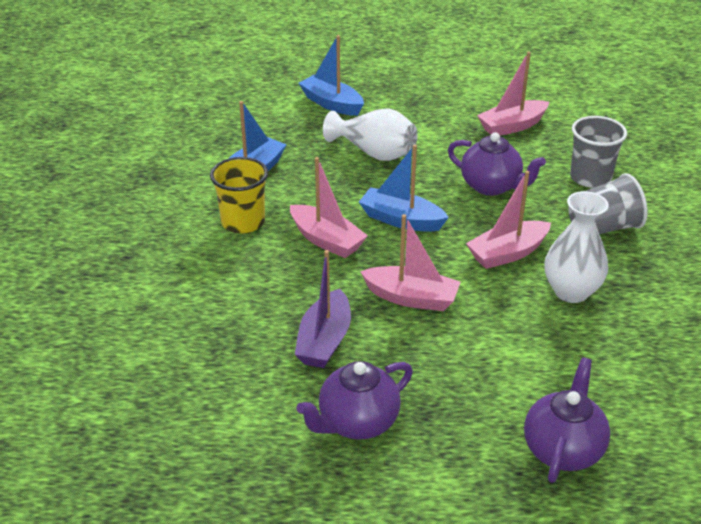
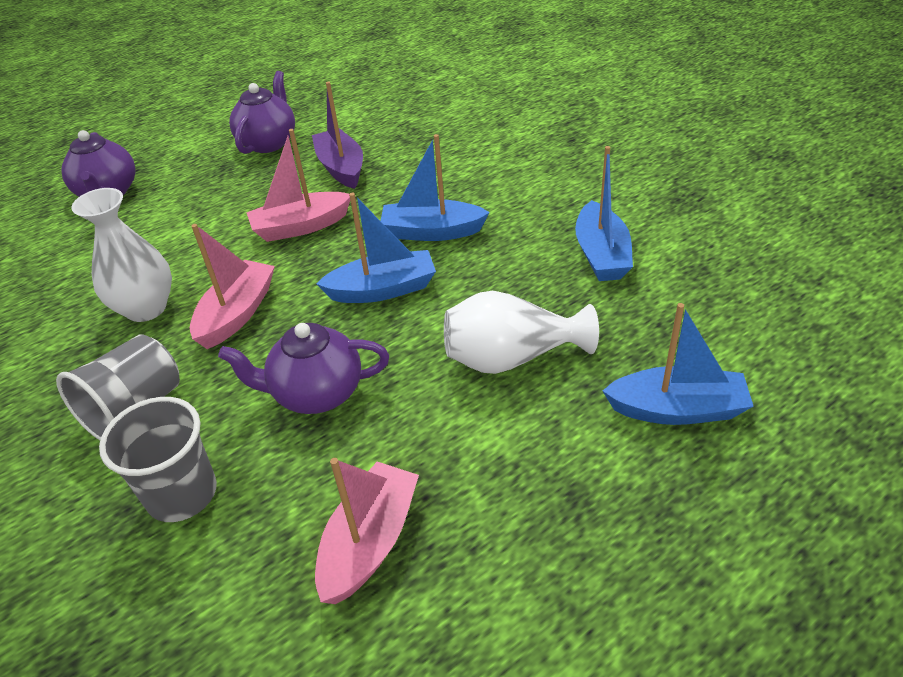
camera: 145 degrees right, 5 degrees up
(243, 222) = (528, 206): yellow cup -> none
(326, 240) = (432, 232): pink boat -> blue boat

